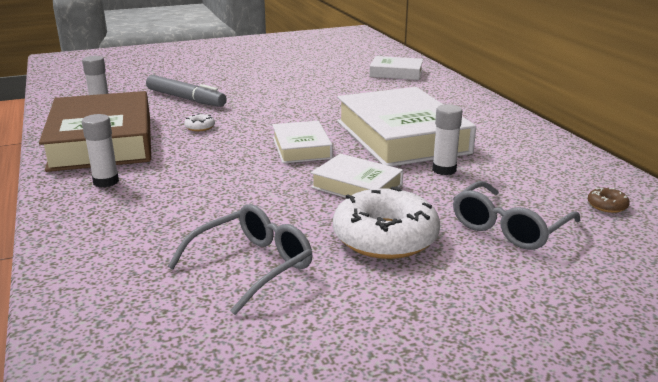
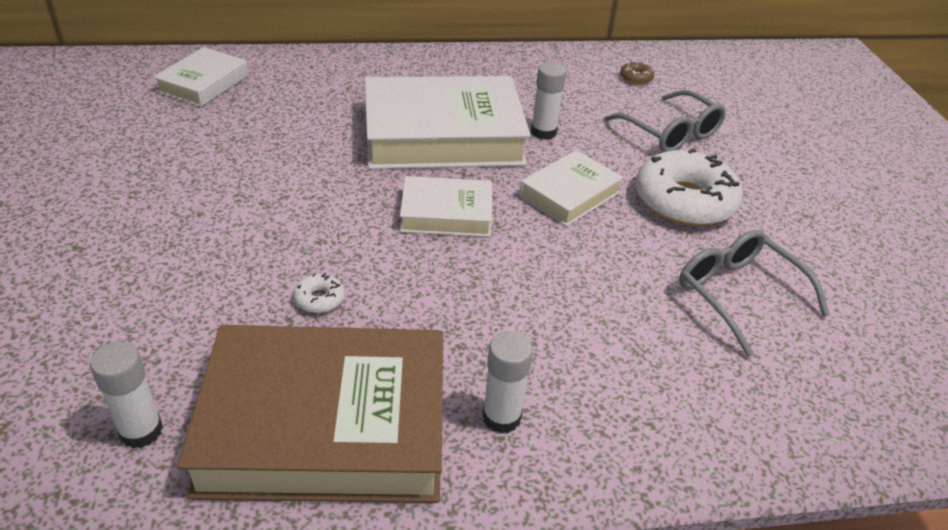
camera: 80 degrees left, 15 degrees up
(185, 99) = (160, 305): grey marker -> none

